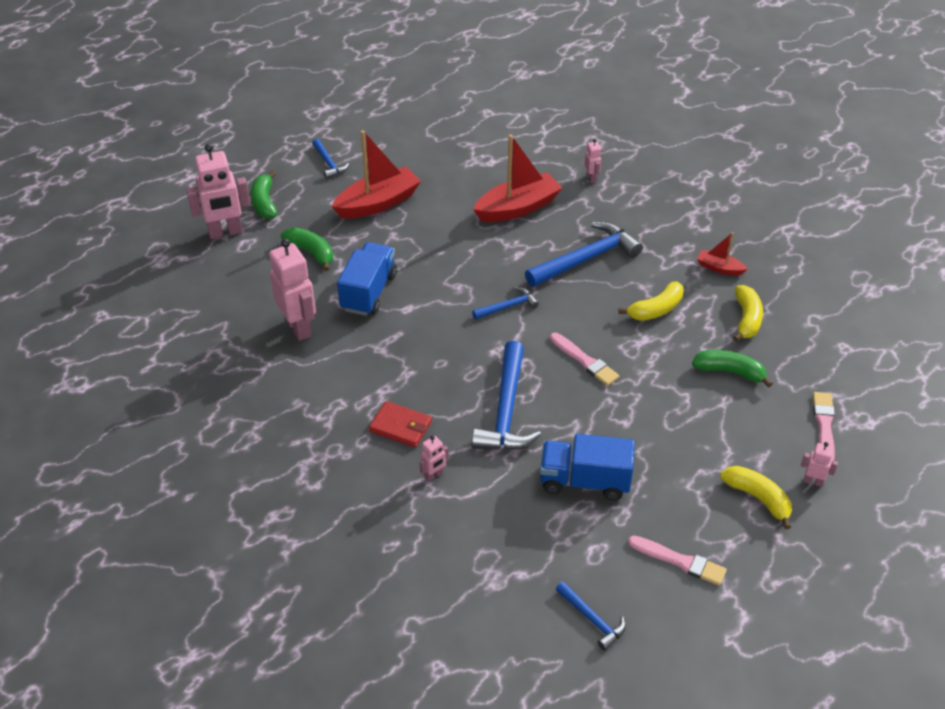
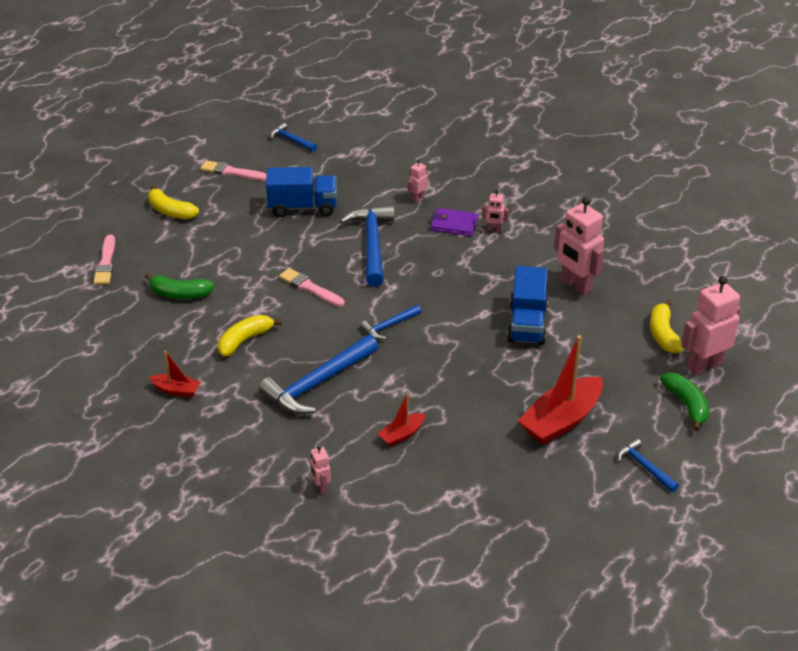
camera: 170 degrees right, 5 degrees down
(311, 252) = (603, 355): green banana -> none
(401, 426) = (454, 224): red wallet -> purple wallet
(517, 208) = (402, 434): red boat -> red boat, size x0.50
(746, 319) = (156, 341): yellow banana -> yellow banana (663, 334)
(813, 481) = (125, 225): pink robot -> pink robot (494, 229)

